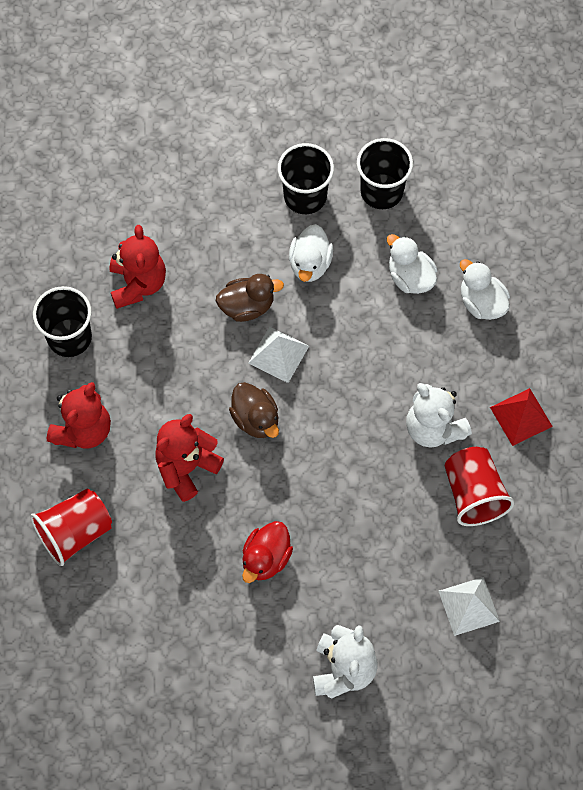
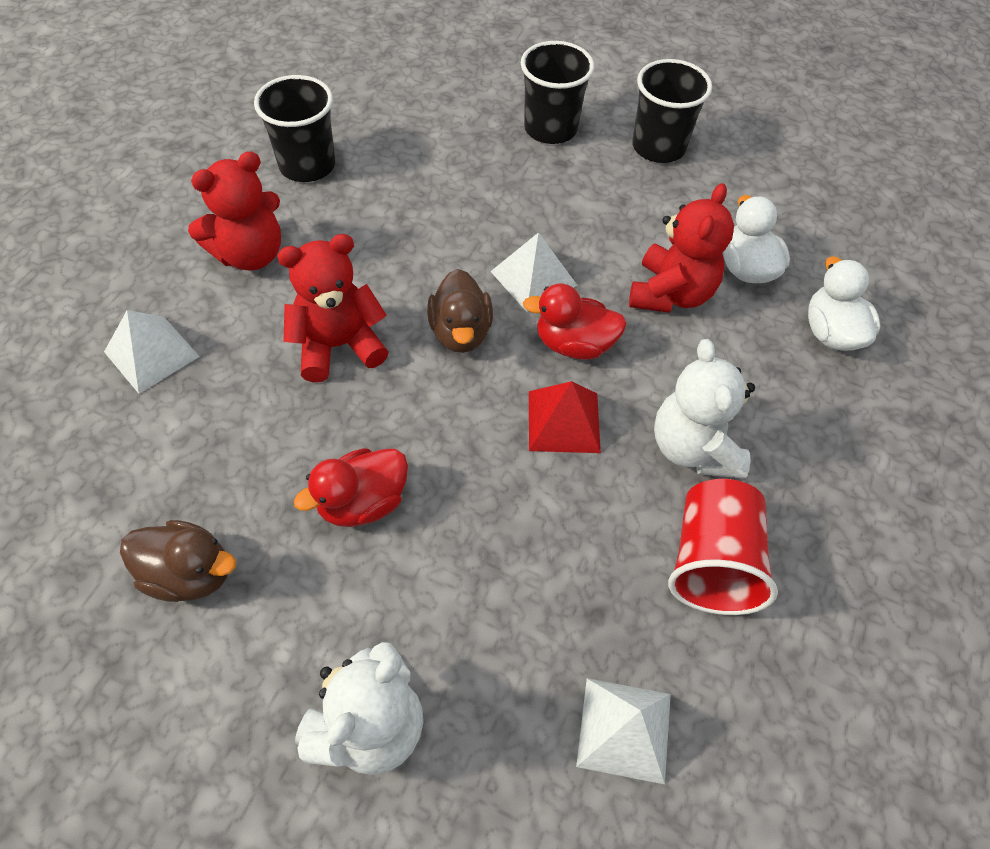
camera: 25 degrees right, 10 degrees down
(75, 532) = (152, 354): red cup -> white pyramid
(138, 284) = (418, 149): red teddy bear -> red teddy bear (670, 294)
(247, 306) = (526, 217): brown duck -> brown duck (190, 573)
(310, 264) = (627, 208): white duck -> none
(330, 392) = (574, 344): none -> red duck
(381, 191) = (753, 176): black cup -> black cup (550, 129)
(521, 417) = (831, 491): red pyramid -> red pyramid (563, 421)

